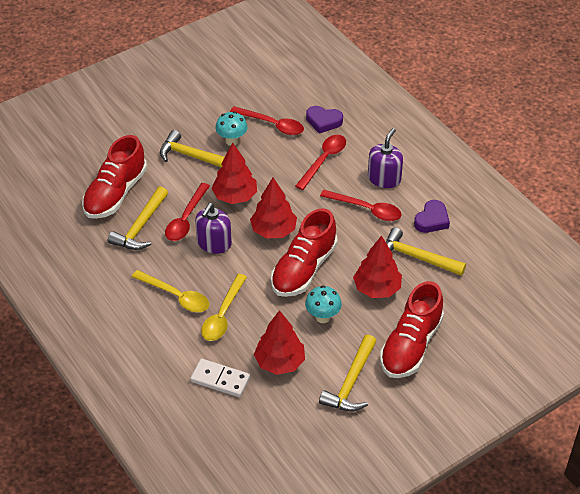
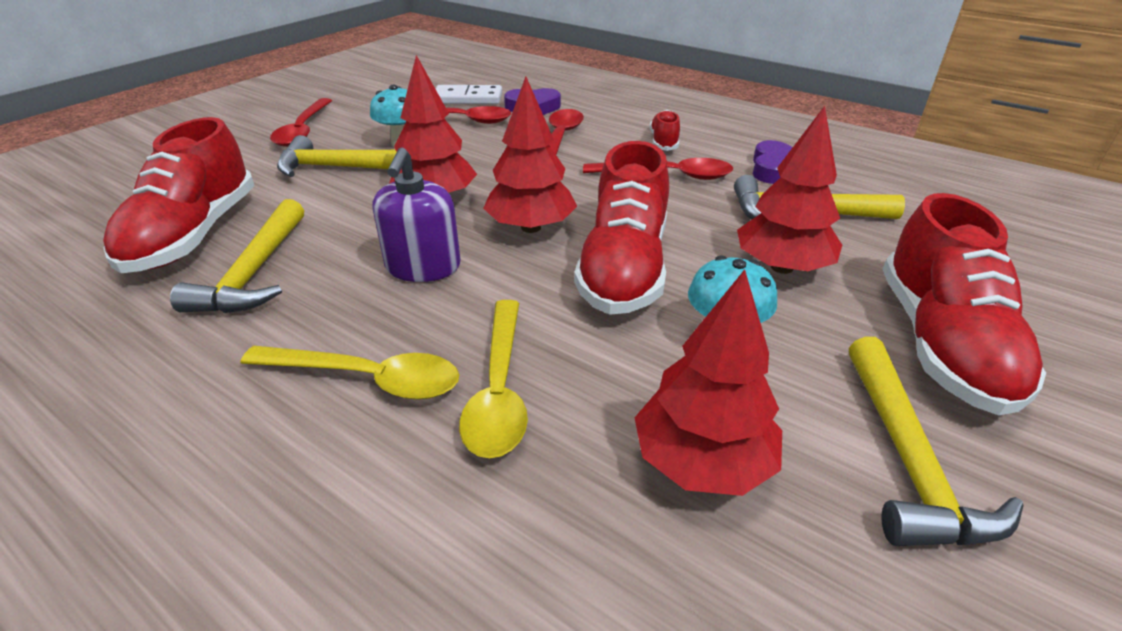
camera: 20 degrees left, 10 degrees down
(186, 219) = (352, 243): red spoon -> red spoon (303, 130)
(220, 379) = (570, 565): white domino -> white domino (468, 98)
(384, 178) = (663, 142): purple soap dispenser -> red shoe

